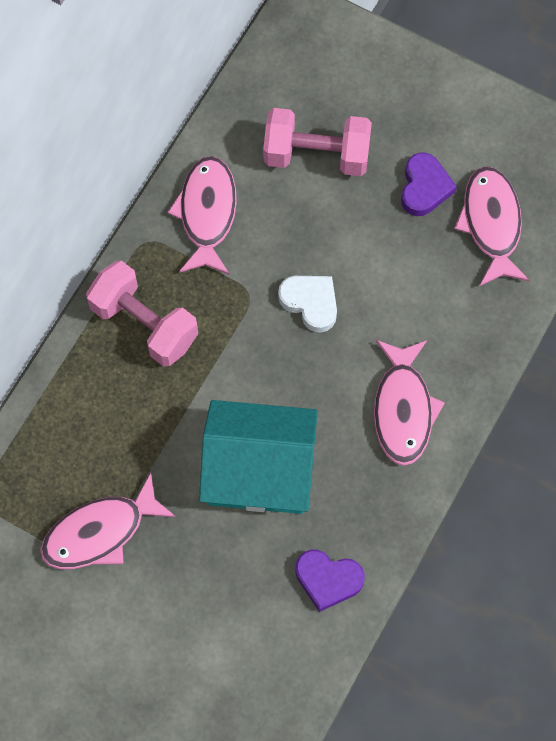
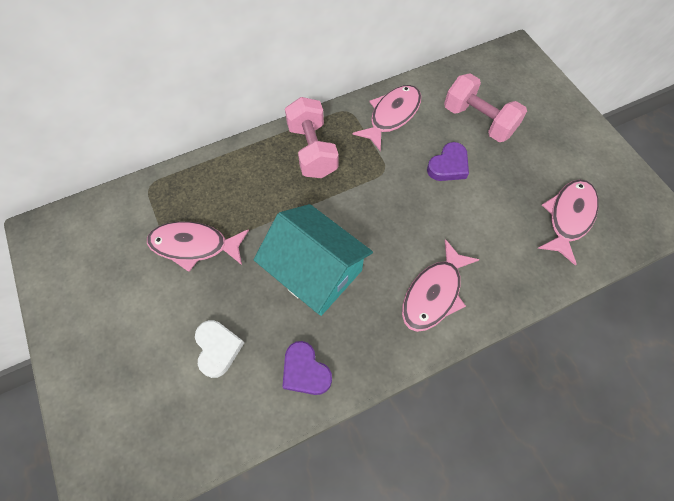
camera: 35 degrees right, 5 degrees down
(310, 303) = (418, 195): white heart -> white heart (218, 348)
(424, 187) = (536, 173): purple heart -> purple heart (448, 166)

